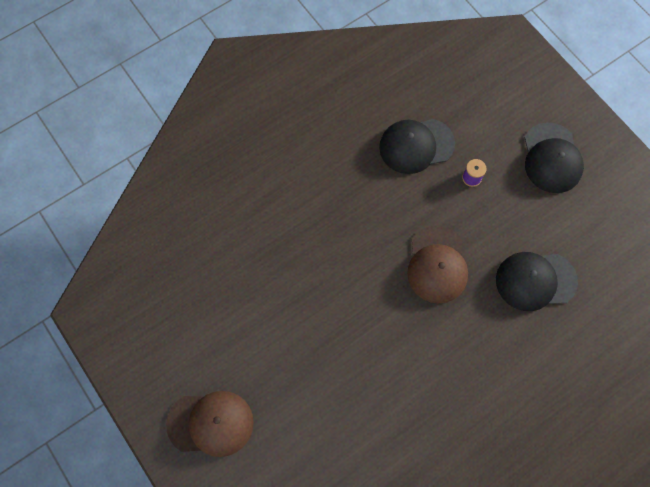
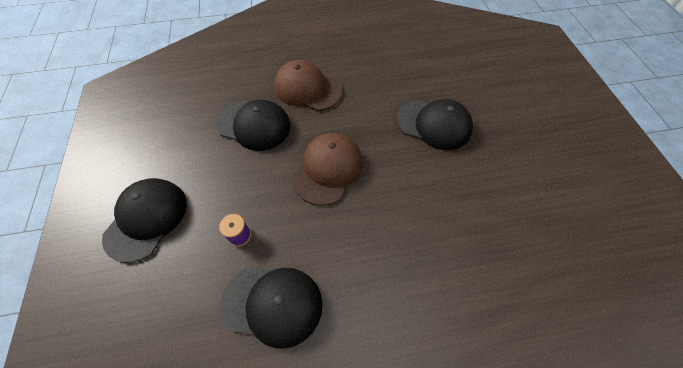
camera: 155 degrees left, 10 degrees down
(211, 423) = (577, 131): brown cap -> brown cap (307, 89)
(360, 363) = (434, 124): none -> black cap

